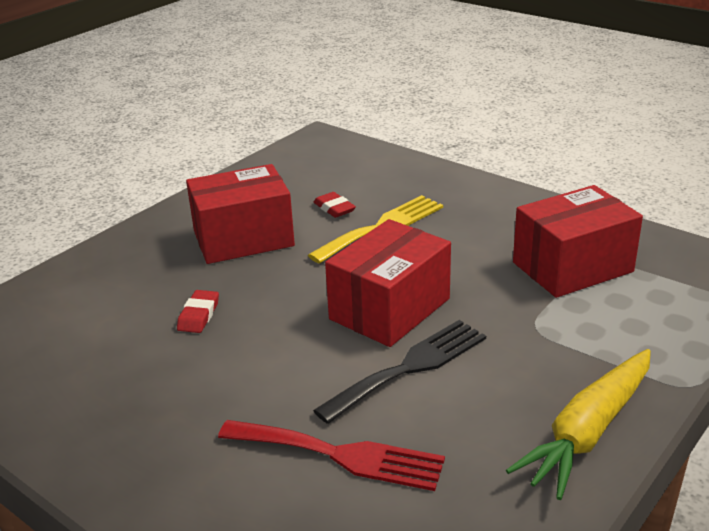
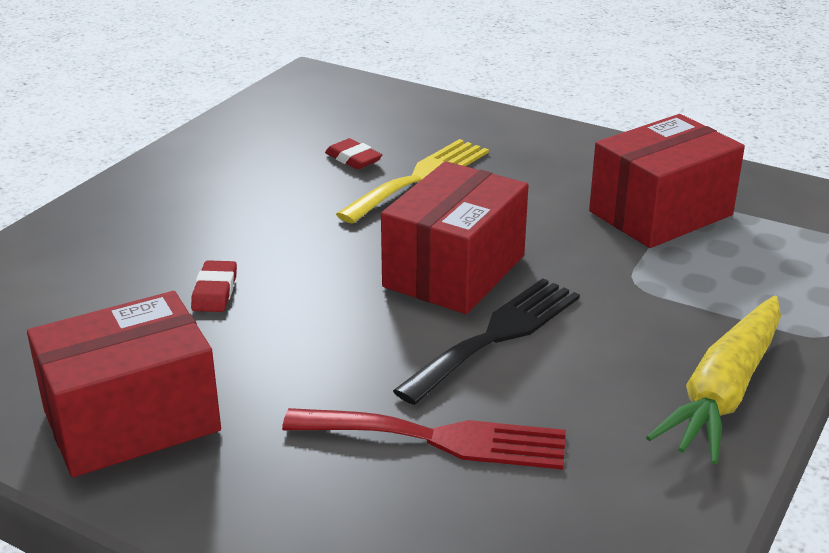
camera: 10 degrees left, 0 degrees up
(243, 239) = (247, 199): red box -> red box (132, 420)

